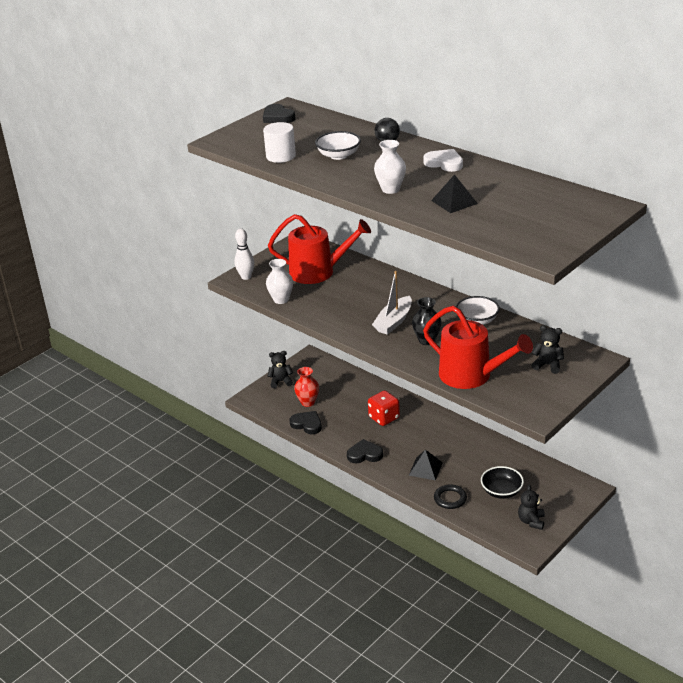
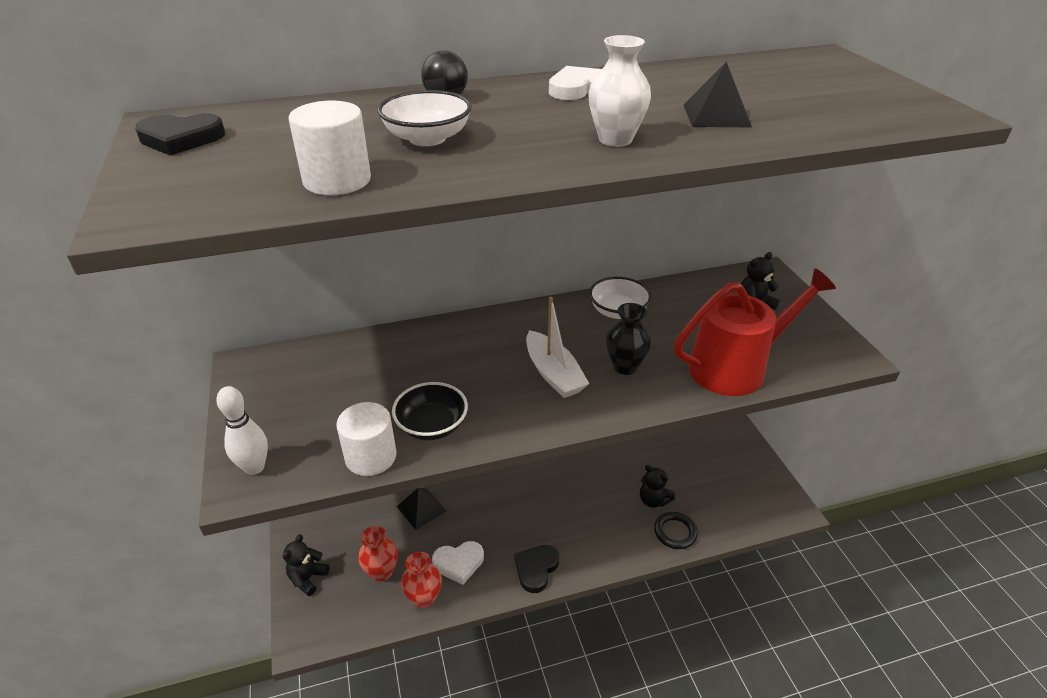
camera: 60 degrees left, 5 degrees up
(281, 299) = (371, 457): white vase -> white cylinder
(307, 424) = (424, 598): black heart -> red vase
(318, 272) = (348, 385): red watering can -> none
(340, 425) = (458, 563): none -> white heart
(384, 418) = (486, 512): red dice -> none
(425, 468) = (608, 525): black pyramid -> black pyramid (421, 508)
(501, 491) = (691, 483): black bowl -> black bowl (432, 426)
(531, 521) = (753, 487): black teddy bear -> black teddy bear (653, 500)

